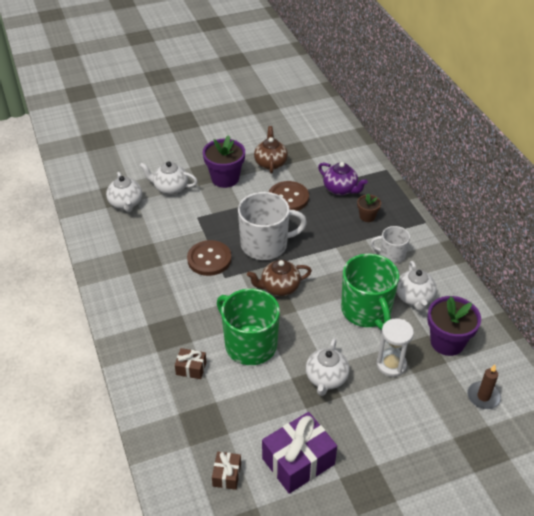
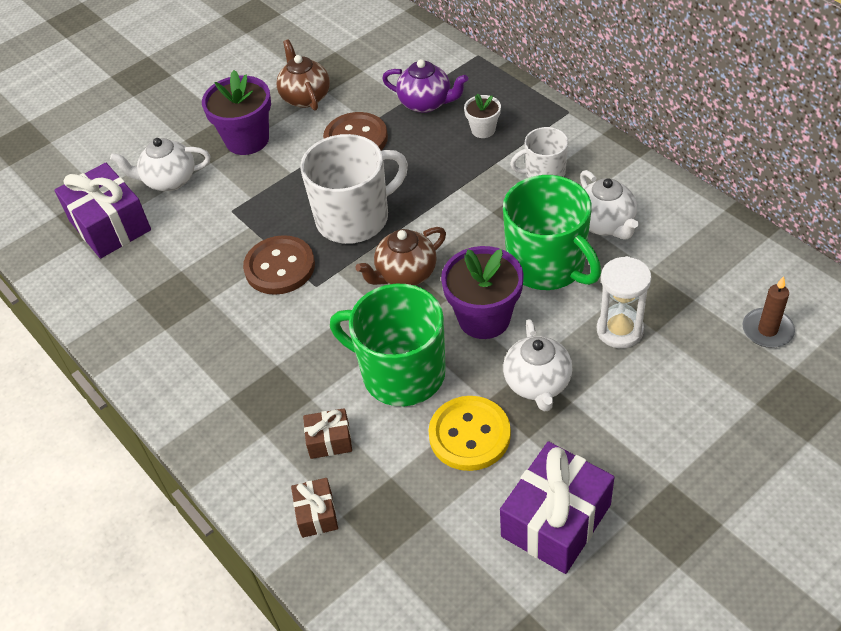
camera: 15 degrees left, 5 degrees up
(126, 204) = (110, 225): white teapot -> purple gift
(227, 475) = (460, 582): brown gift -> brown gift (316, 514)
(272, 394) = (469, 435): none -> yellow button
(367, 216) = (483, 130): brown flower pot -> white flower pot
(447, 342) = (681, 270): purple flower pot -> purple flower pot (484, 318)

